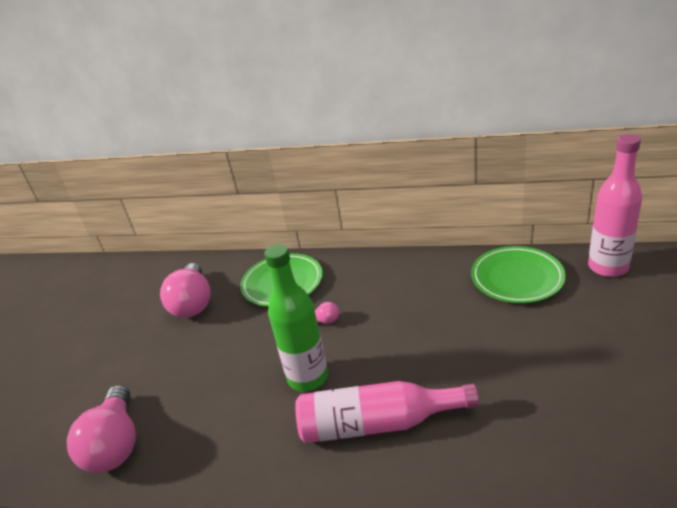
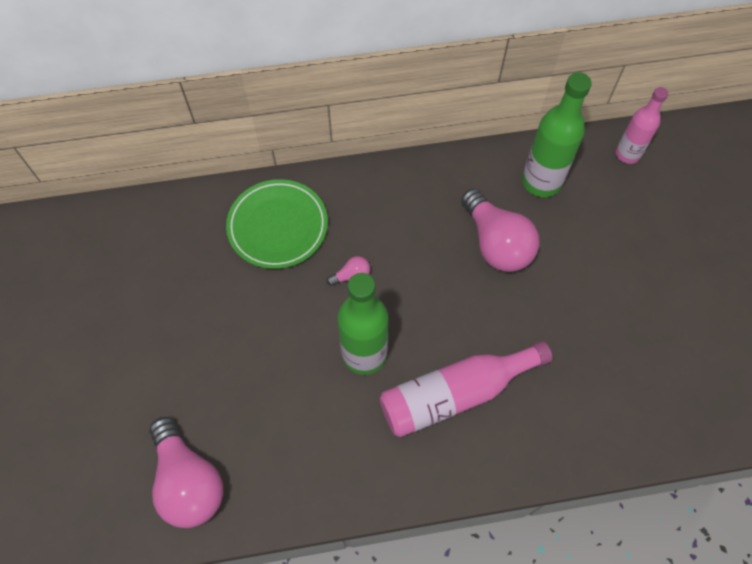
camera: 25 degrees left, 30 degrees up
(193, 303) = (176, 275): pink light bulb -> pink light bulb (496, 243)
(517, 278) = (541, 182): green plate -> green bottle
(607, 267) = (627, 154): pink bottle -> pink bottle, size x0.64

